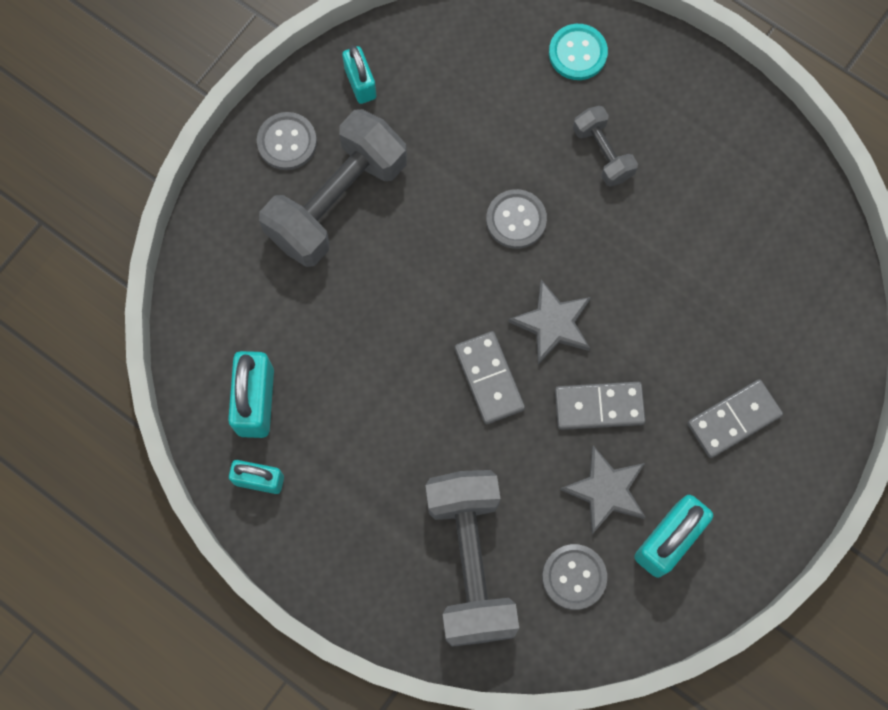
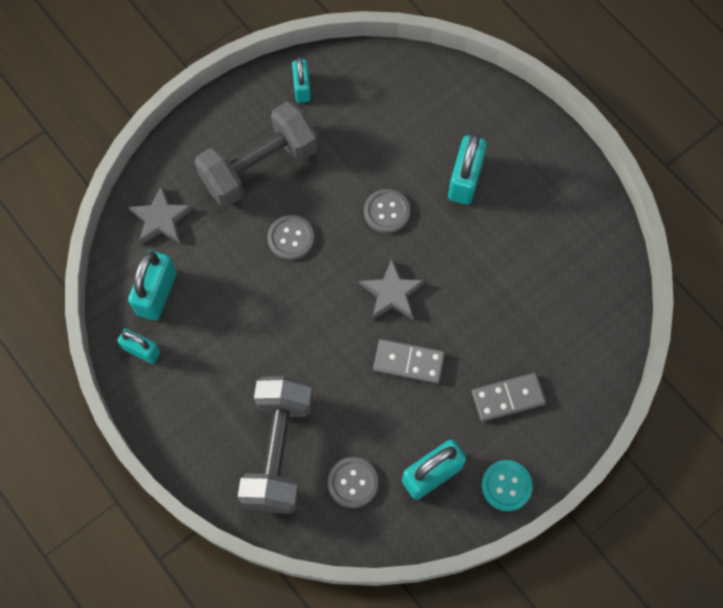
camera: 15 degrees right, 5 degrees down
(287, 142) = (236, 117): grey button -> grey button (291, 238)
(489, 378) = (333, 321): grey domino -> none
(577, 53) = (467, 105): turquoise button -> turquoise button (506, 486)
(602, 153) = (465, 180): grey dumbbell -> turquoise padlock
(606, 491) = (395, 425): grey star -> grey star (161, 219)

